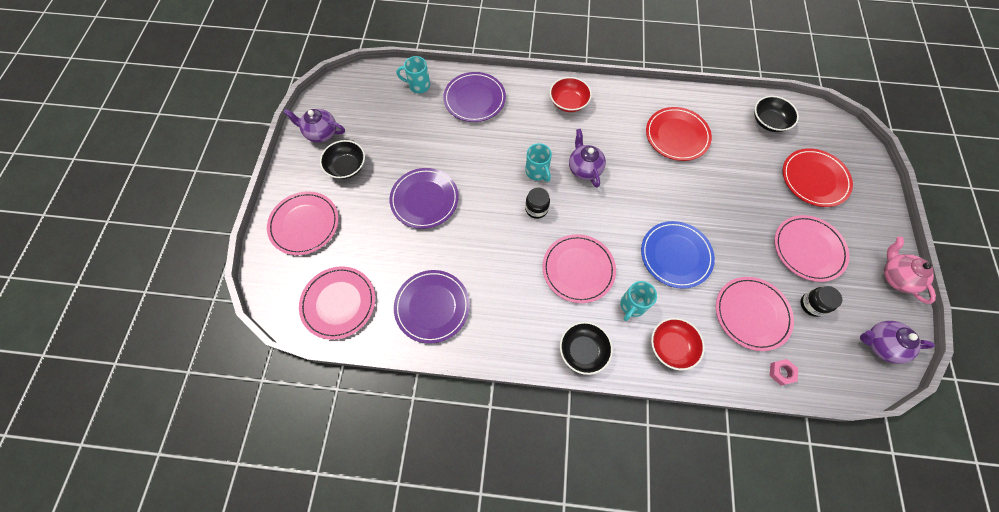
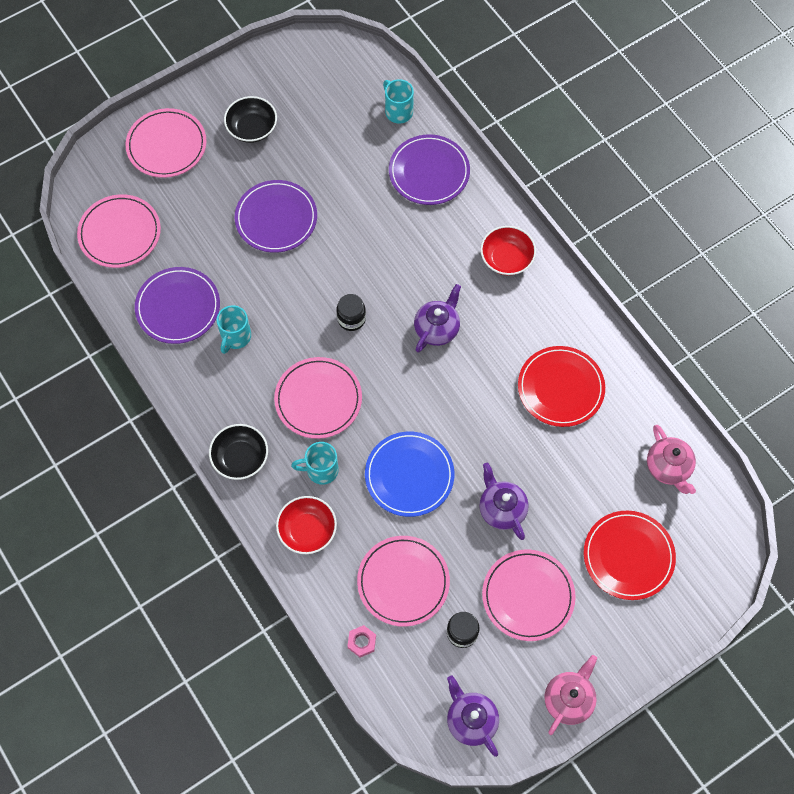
camera: 50 degrees right, 0 degrees up
(321, 133) = (267, 77): purple teapot -> purple teapot (501, 509)
(537, 172) = (394, 290): turquoise mug -> turquoise mug (235, 337)
(768, 122) = (668, 468): black bowl -> pink teapot

